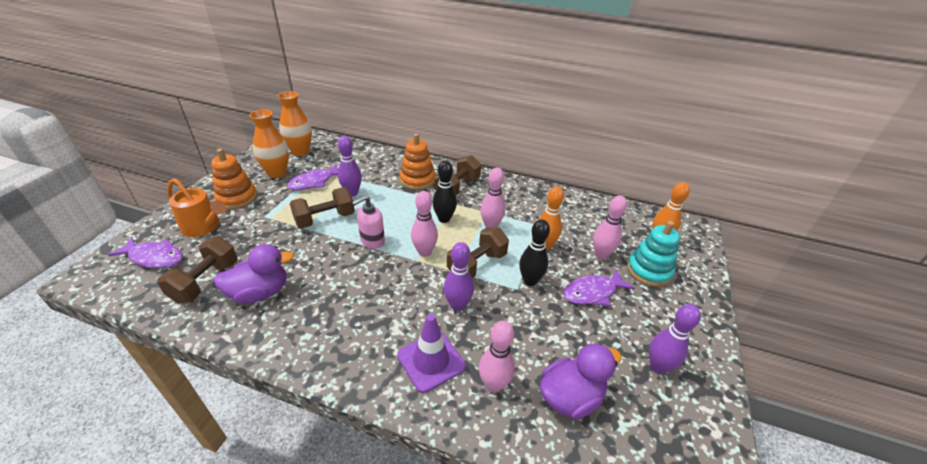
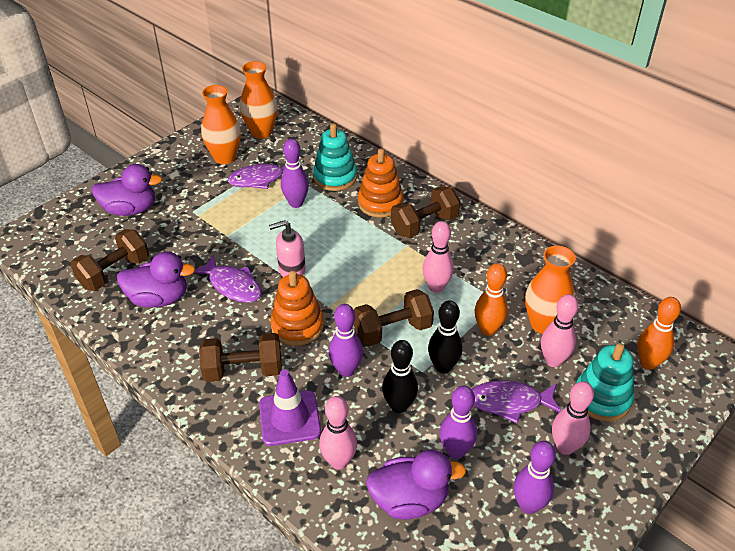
camera: 25 degrees right, 5 degrees up
(154, 257) = (77, 234): purple fish -> purple fish (233, 285)
(203, 227) = (130, 209): orange watering can -> purple duck
(237, 198) = (173, 181): orange stacking toy -> orange stacking toy (297, 326)
(325, 219) = (253, 230): brown dumbbell -> brown dumbbell (243, 370)
(374, 170) = (335, 177): none -> turquoise stacking toy
(424, 252) = (342, 299): pink bowling pin -> pink bowling pin (565, 447)
(444, 219) = (385, 263): black bowling pin -> black bowling pin (399, 406)
(578, 232) = (543, 324): none -> orange vase
(579, 342) = (455, 451): none -> purple bowling pin

